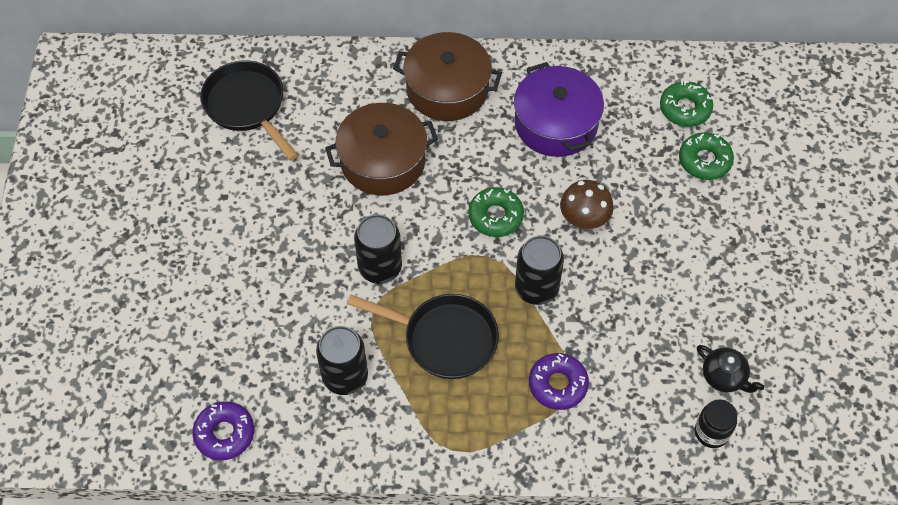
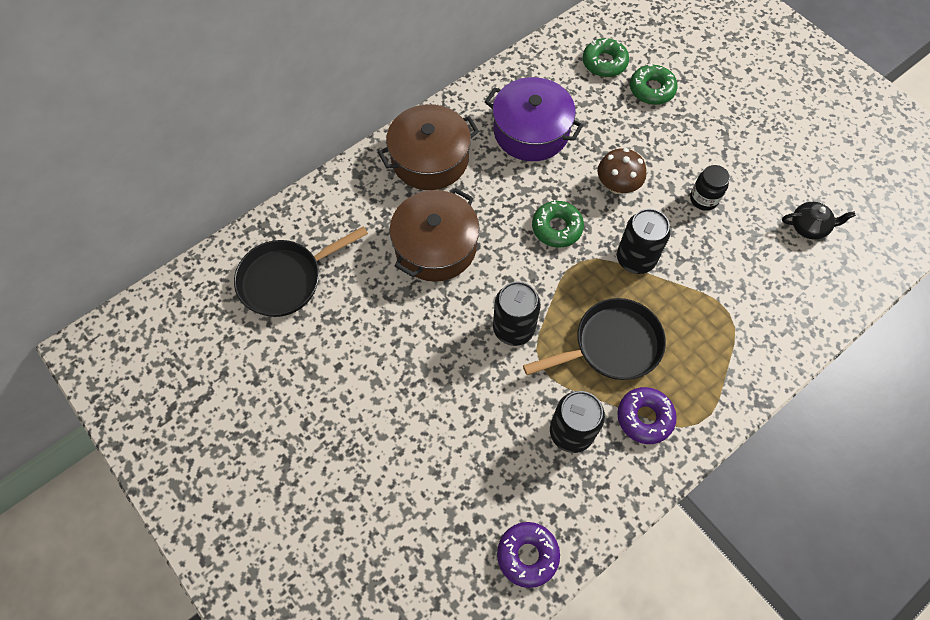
camera: 40 degrees left, 5 degrees up
(247, 106) = (286, 279): black pan -> black pan turned 45 degrees counterclockwise
(558, 384) = (717, 316): purple donut -> purple donut (644, 417)
(711, 432) = (839, 271): black jar -> black jar (703, 199)

